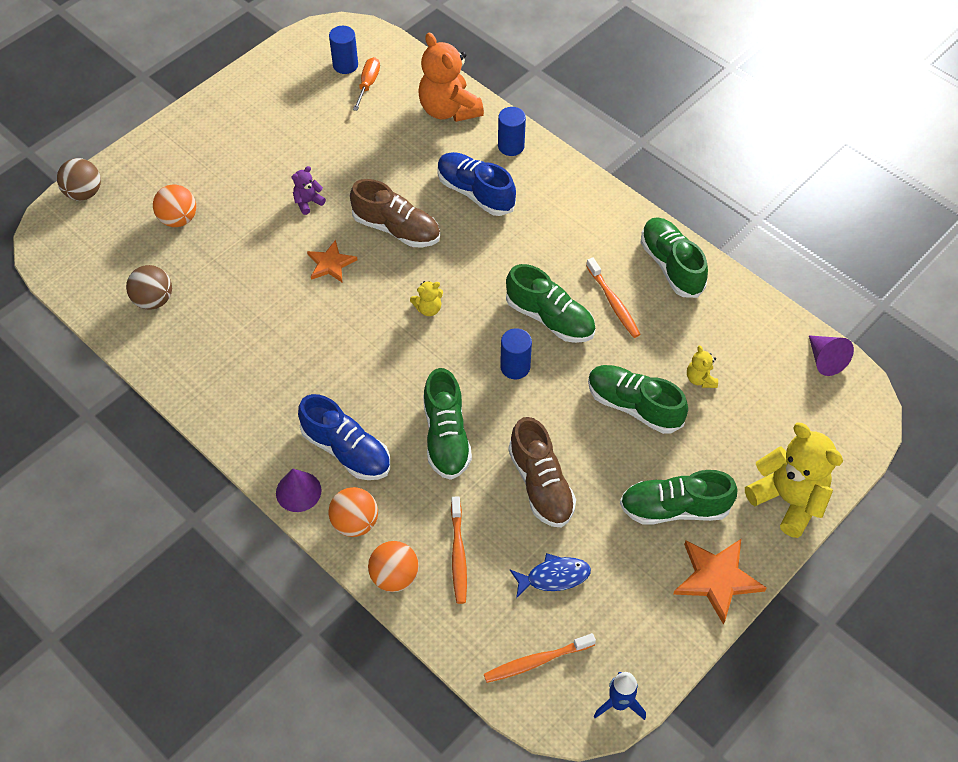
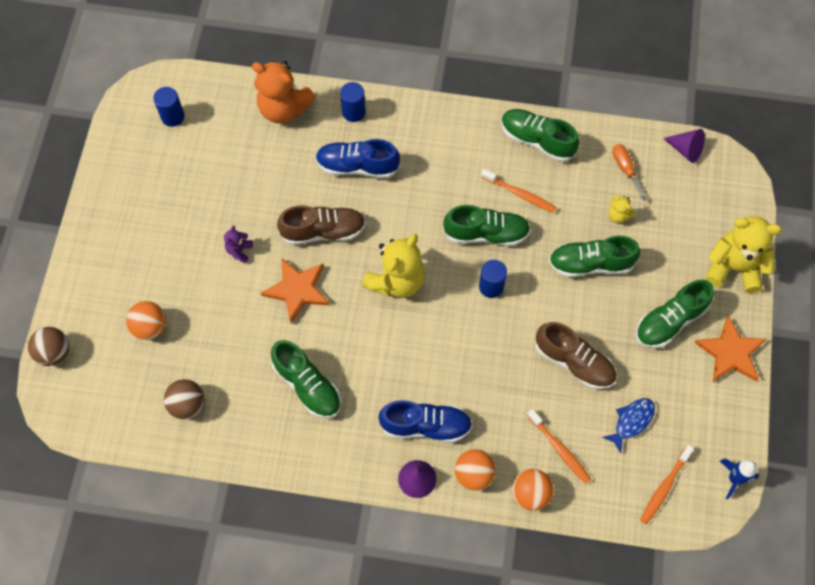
camera: 35 degrees left, 10 degrees up
(331, 264) = (297, 290): orange star -> orange star, size x1.54
(368, 84) = (204, 122): orange screwdriver -> orange screwdriver (625, 169)
(428, 308) = (396, 280): yellow teddy bear -> yellow teddy bear, size x2.19
(446, 436) = (485, 369): green shoe -> green shoe (307, 385)

